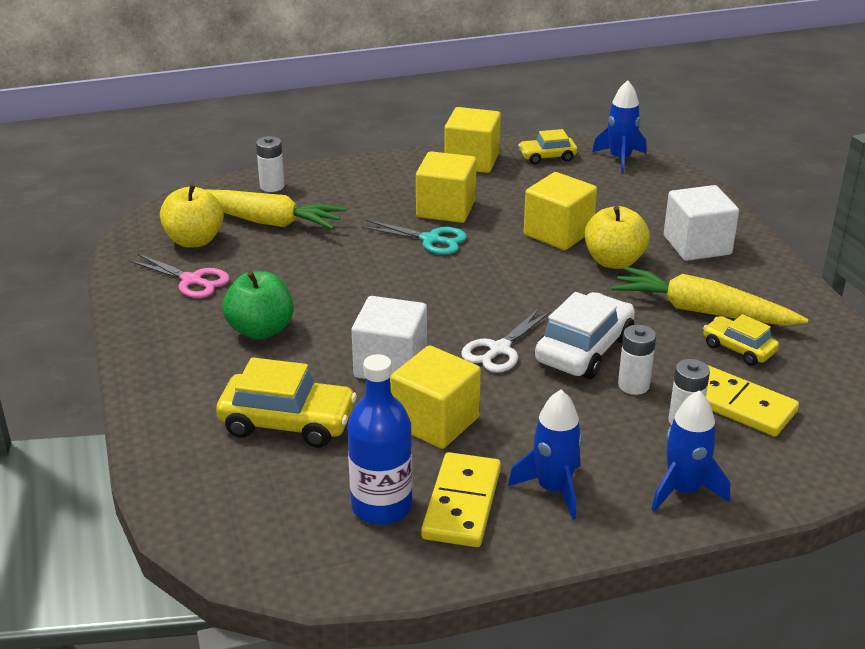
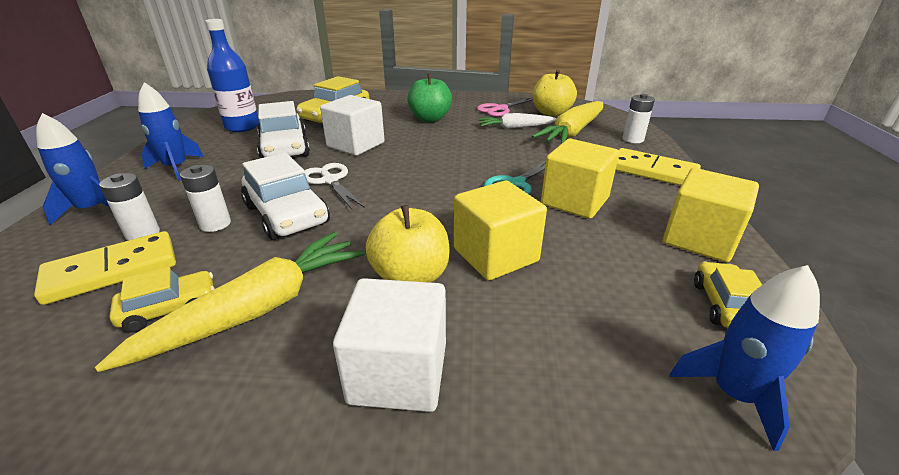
camera: 110 degrees right, 0 degrees up
(266, 259) = (515, 127): none -> white carrot
(435, 422) = (285, 148): yellow cube -> white car
(461, 503) = (211, 143): yellow domino -> yellow domino (652, 171)

